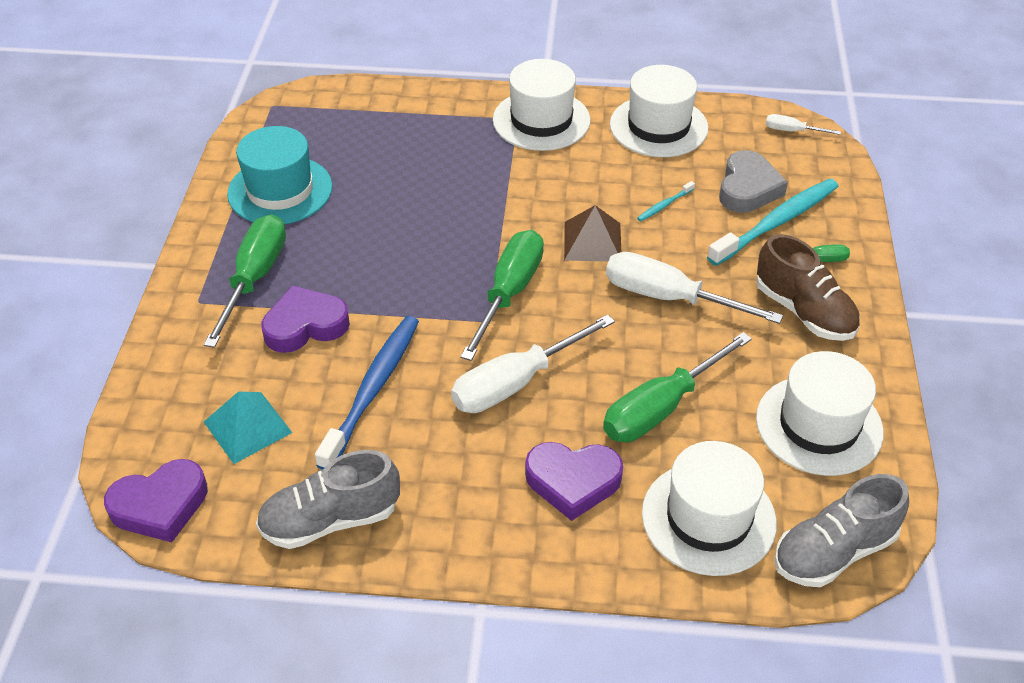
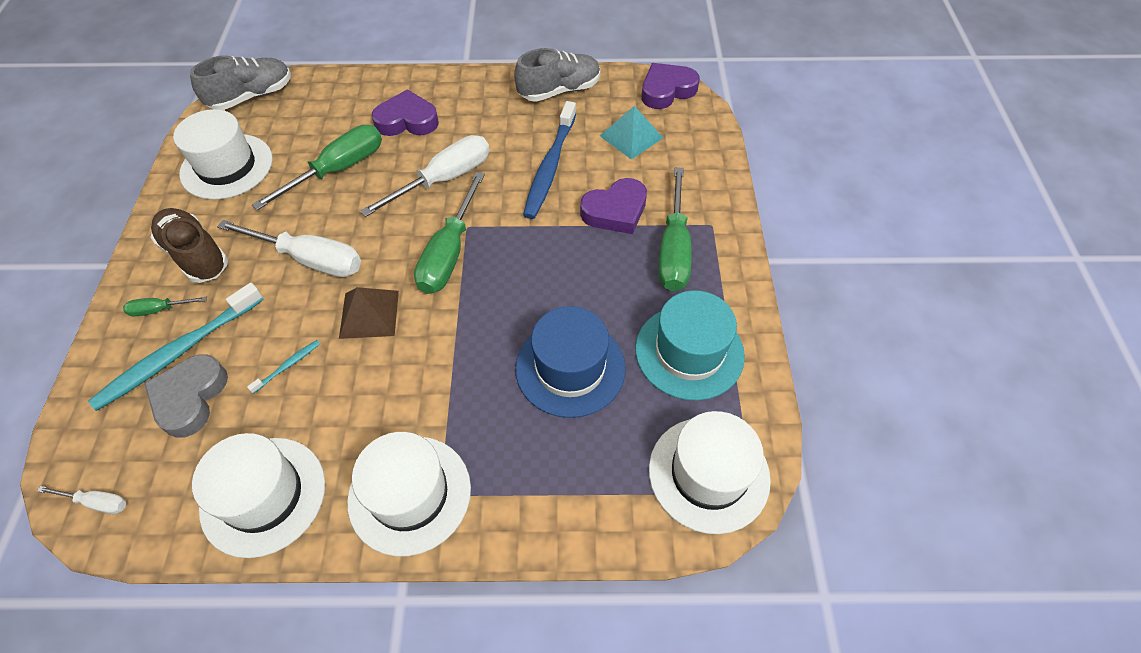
camera: 175 degrees right, 10 degrees up
(396, 186) = (570, 368): none -> blue hat
(708, 518) = (323, 107): white hat -> white hat (708, 474)

